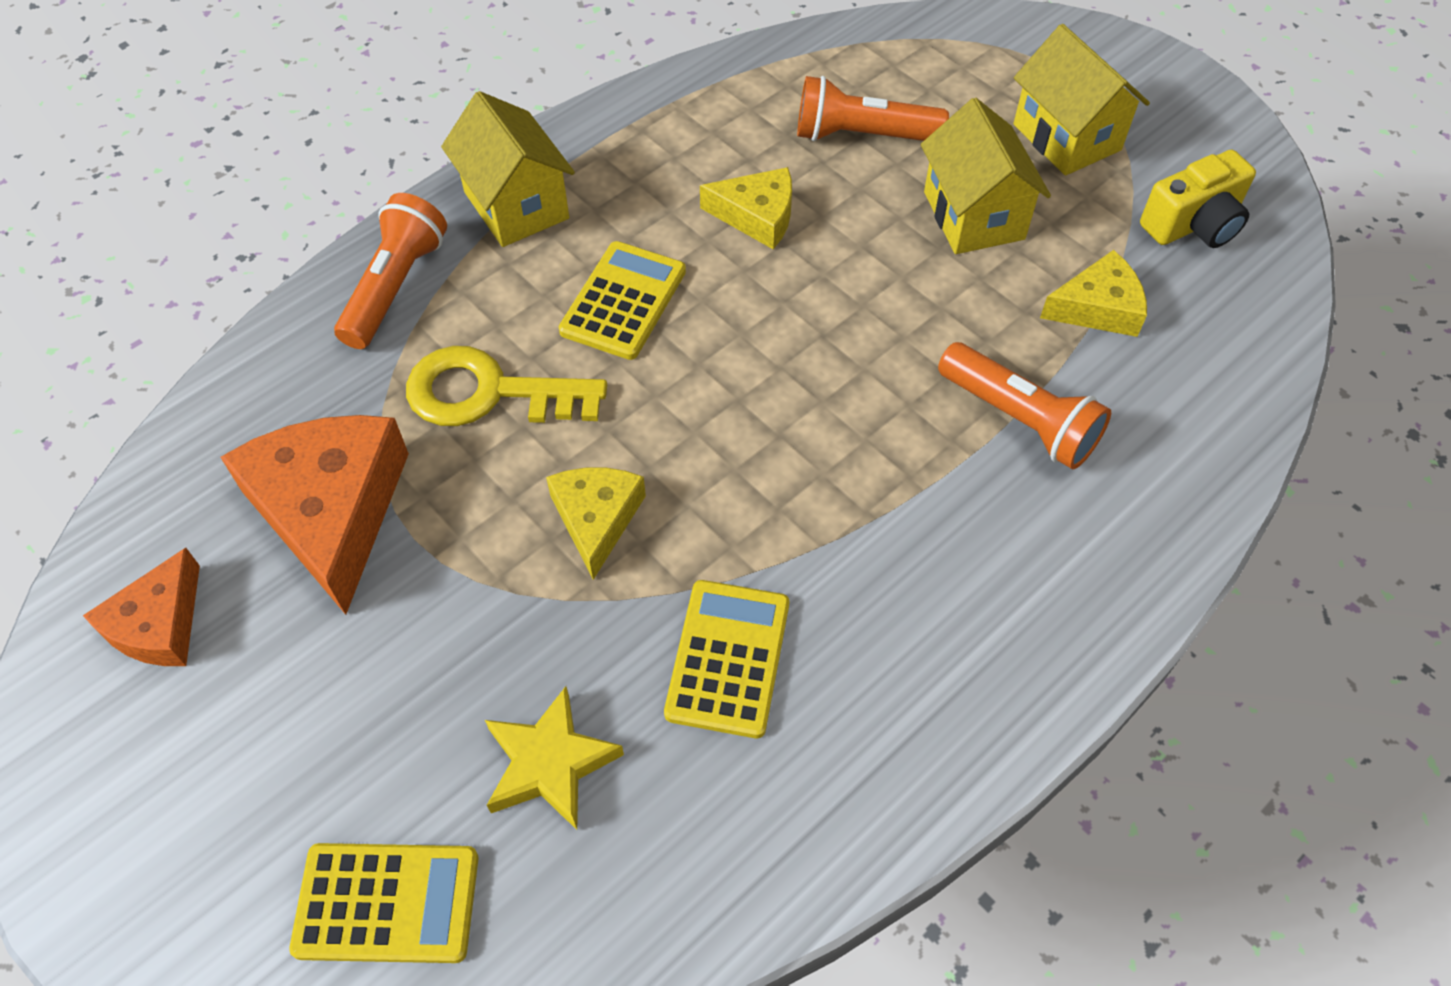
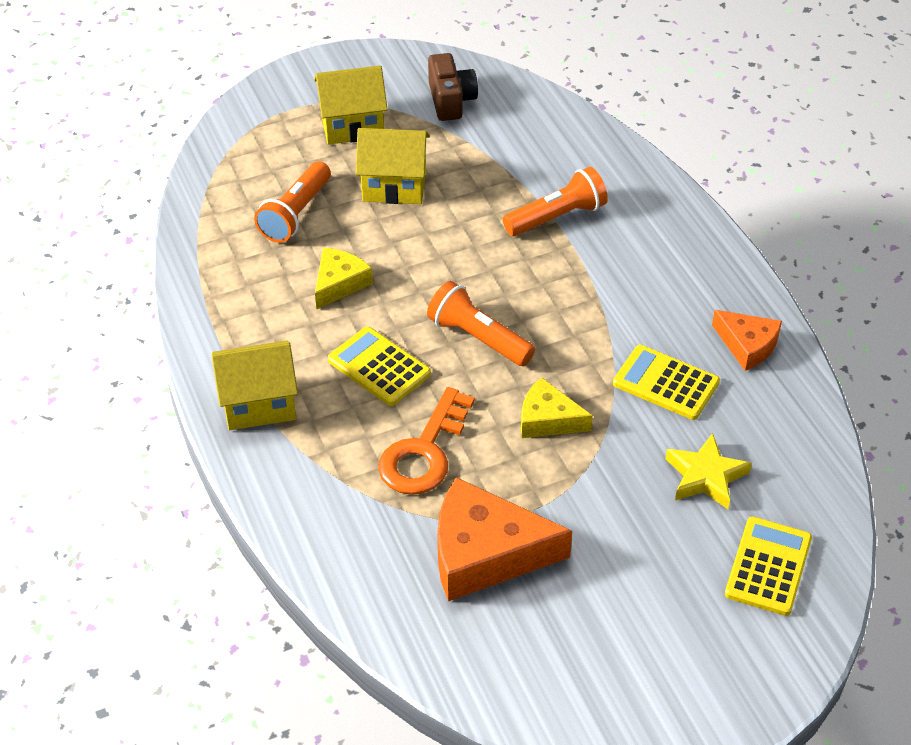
camera: 70 degrees left, 10 degrees down
(159, 624) = (539, 660): orange cheese -> orange cheese (747, 345)
(395, 286) = (301, 486): orange flashlight -> orange flashlight (478, 338)
(489, 393) = (424, 452): yellow key -> orange key
(1098, 307) = (492, 159): yellow cheese -> none
(1193, 224) = (451, 100): yellow camera -> brown camera

